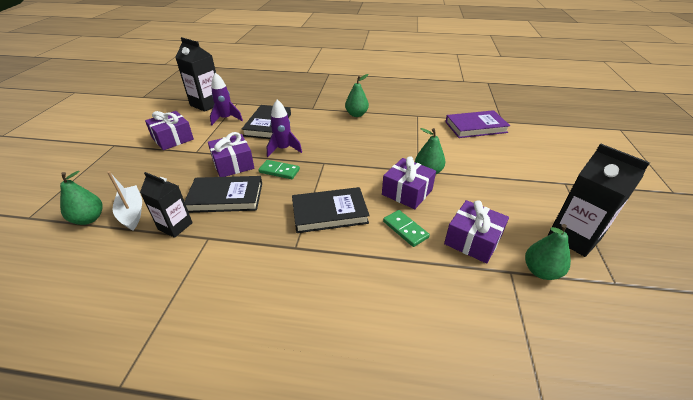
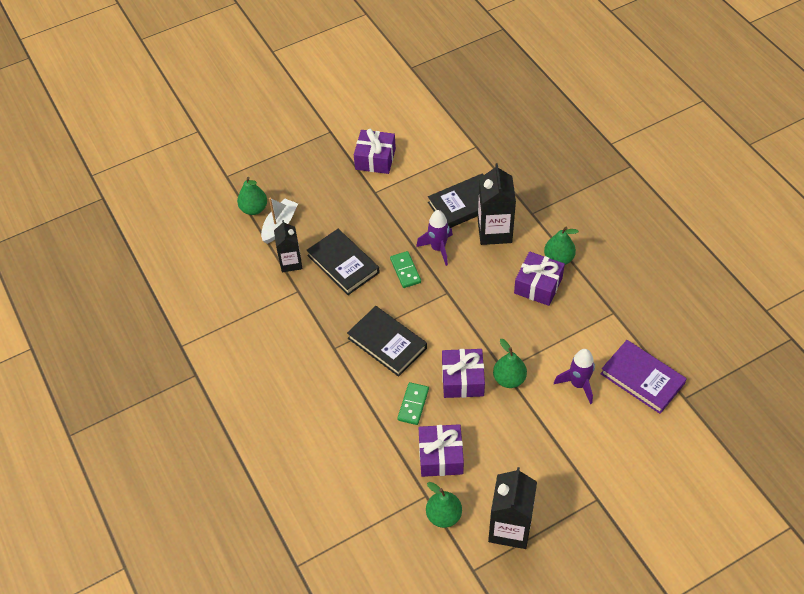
camera: 55 degrees right, 15 degrees up
(206, 104) = (449, 126): black carton -> black carton (494, 231)
(226, 119) = (441, 165): purple rocket -> purple rocket (578, 384)
(233, 164) = (384, 232): purple gift -> purple gift (538, 285)

